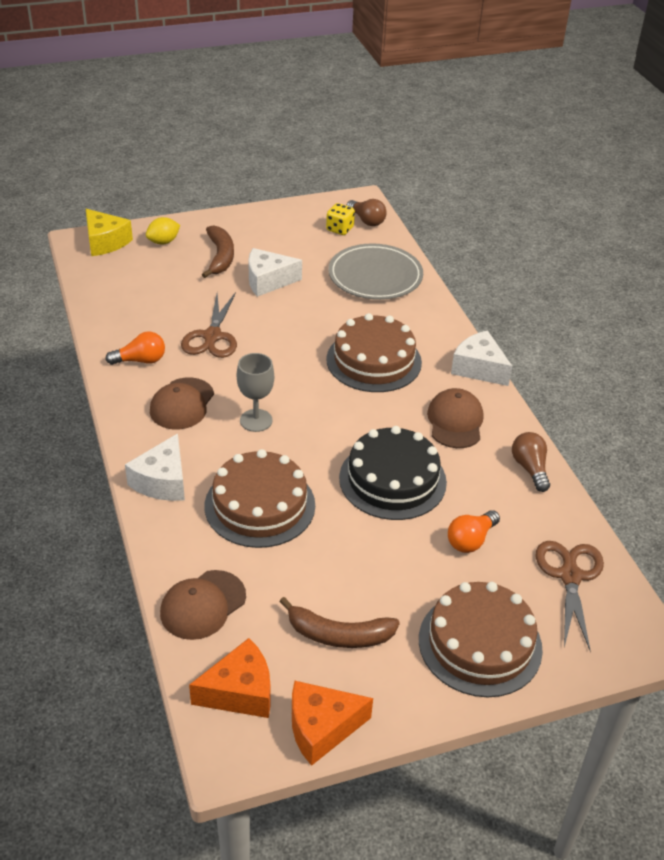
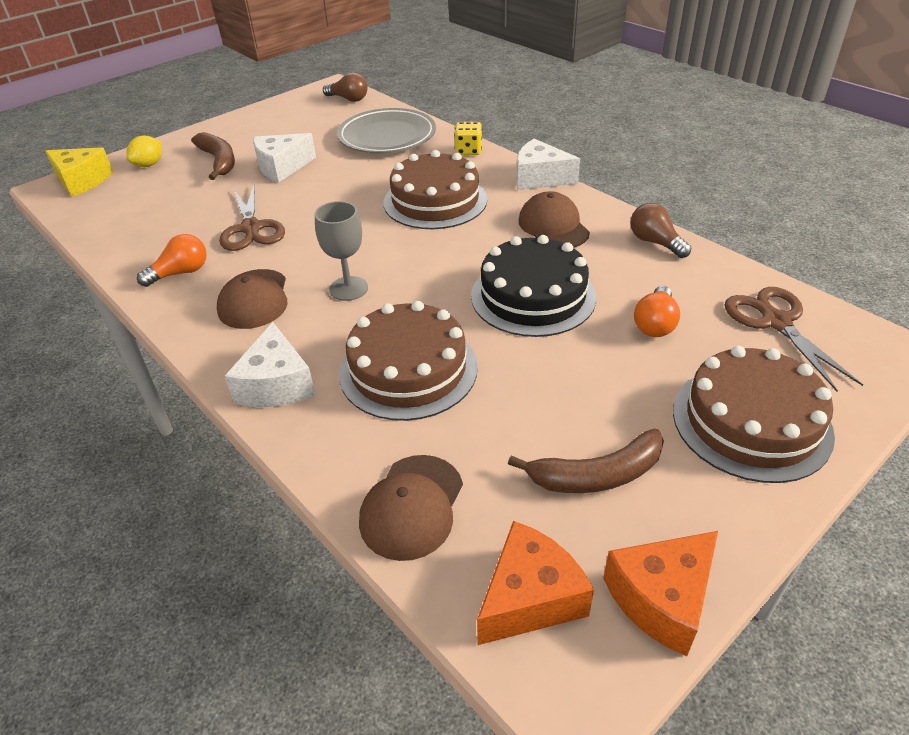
camera: 20 degrees left, 0 degrees up
(340, 229) = (327, 111): yellow dice -> yellow dice (468, 151)

